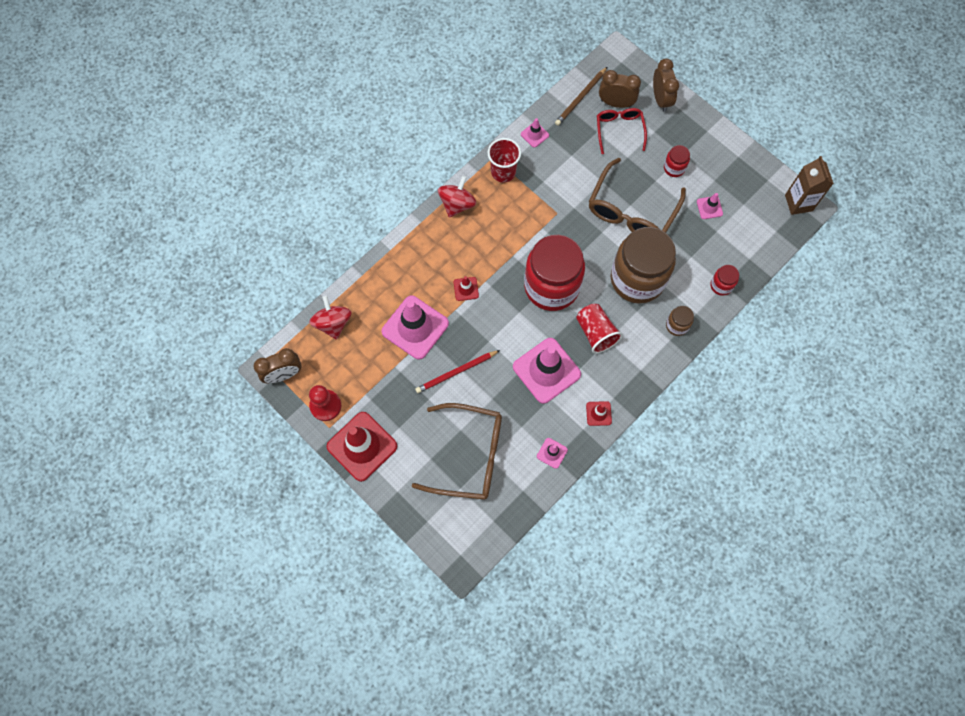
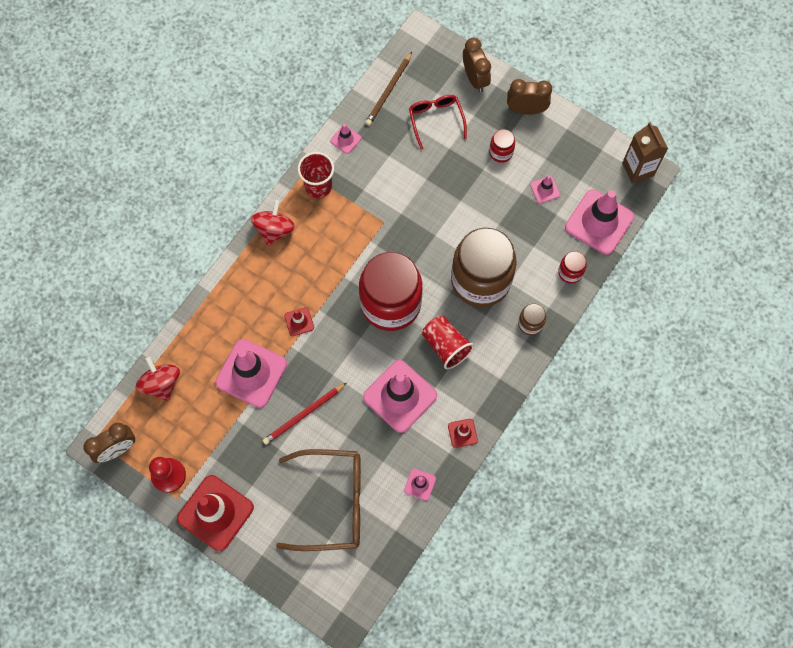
camera: 10 degrees left, 0 degrees up
(616, 103) = (427, 90): brown clock -> brown clock (526, 109)
(631, 210) = (463, 206): brown glasses -> none
(755, 244) = (599, 222): none -> pink traffic cone

